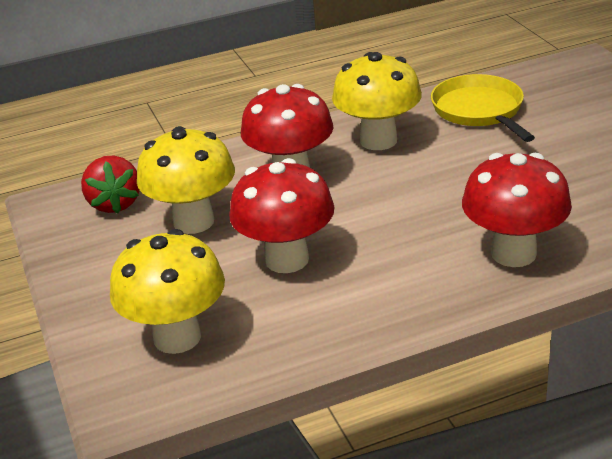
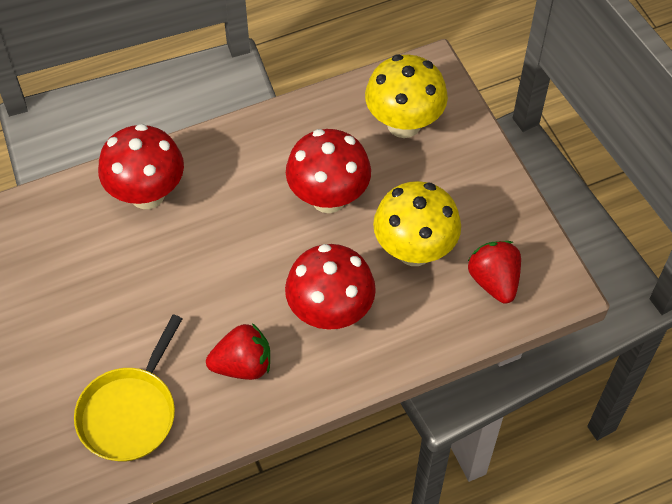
camera: 175 degrees right, 25 degrees up
(378, 140) = (243, 365): yellow mushroom -> red strawberry
(479, 111) = (130, 412): yellow pan -> yellow pan turned 45 degrees clockwise

